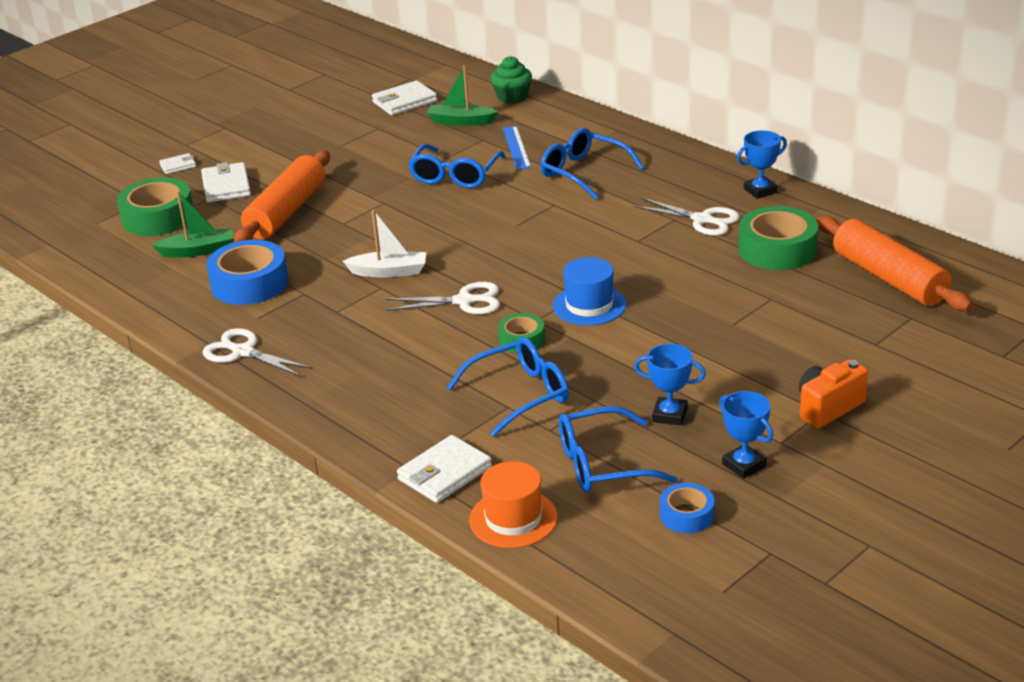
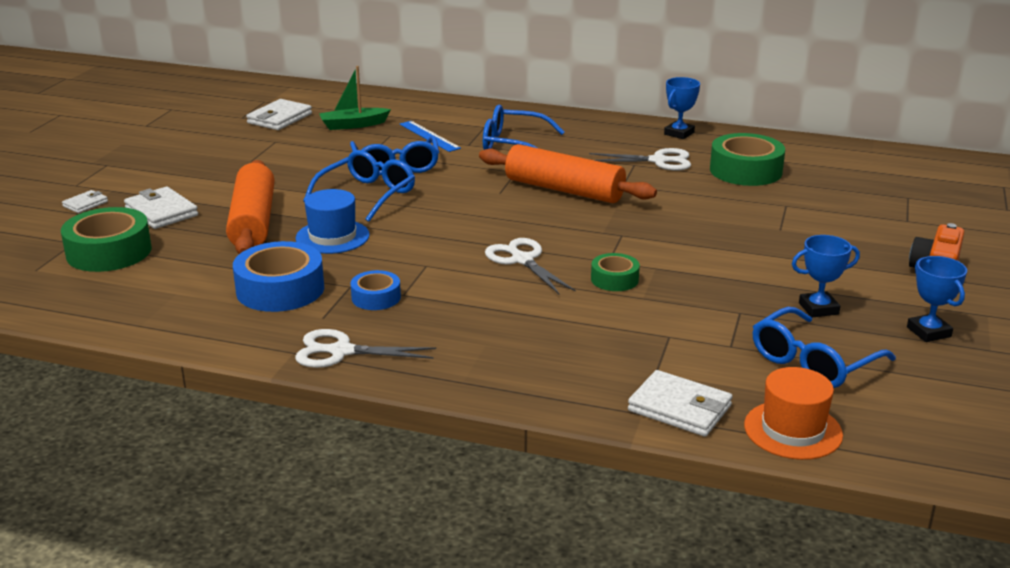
camera: 30 degrees left, 5 degrees down
(198, 251) = (189, 272): green boat -> none
(389, 272) = (419, 251): white boat -> none
(444, 473) = (679, 408): white wallet -> white wallet turned 75 degrees counterclockwise
(464, 301) = (522, 260): white scissors -> white scissors turned 90 degrees counterclockwise
(512, 97) = (381, 101): green cupcake -> none
(520, 394) = (667, 323): blue glasses -> blue glasses (367, 195)
(589, 305) = (642, 240): blue hat -> blue hat (332, 237)
(686, 515) = (936, 384): blue tape -> blue tape (376, 297)
(744, 465) = (928, 332): blue trophy -> blue trophy turned 45 degrees clockwise
(889, 278) = (856, 174): orange rolling pin -> orange rolling pin (564, 190)

